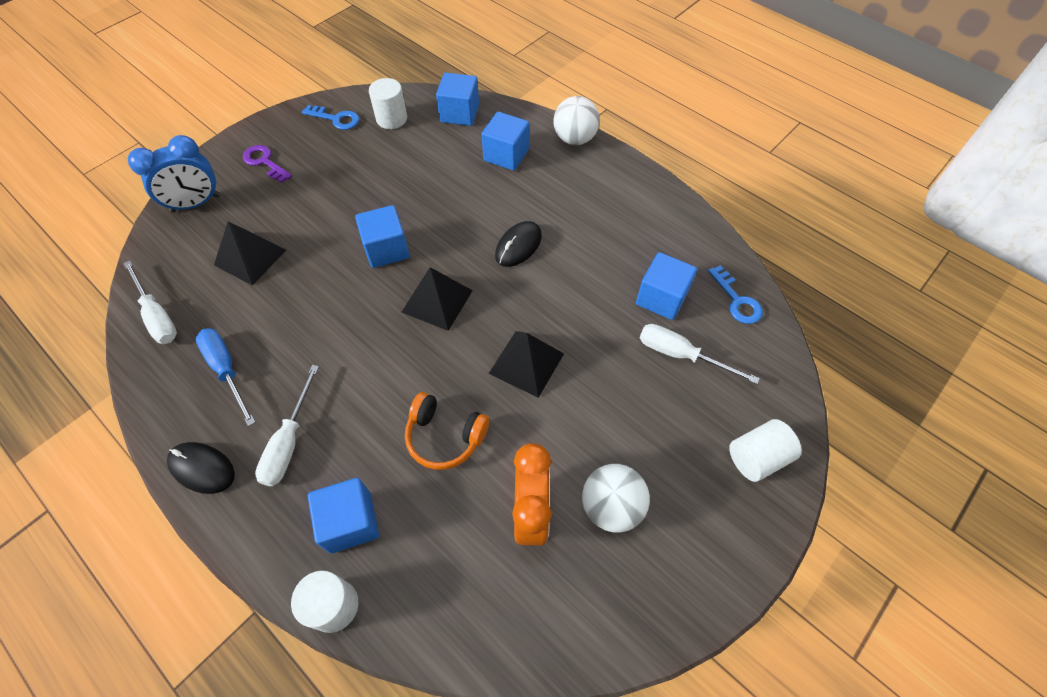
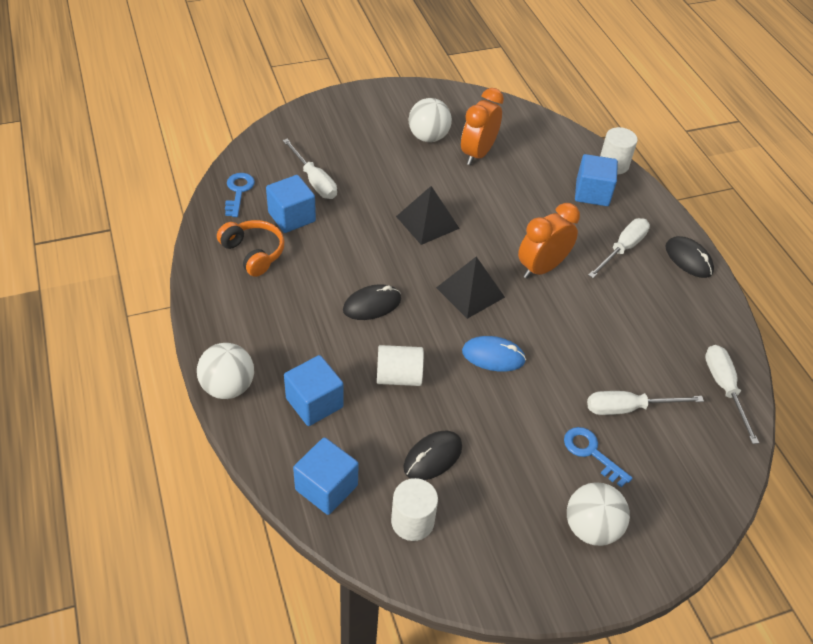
camera: 155 degrees left, 10 degrees down
(196, 204) = (681, 503): blue clock -> none
(227, 370) = (663, 315): blue screwdriver -> none
(250, 257) = (628, 408): black pyramid -> white screwdriver
(264, 162) = (591, 528): purple key -> white ball
(336, 119) = (482, 557): blue key -> blue key (591, 453)
(376, 366) = (542, 268): none -> orange clock
(386, 249) = (493, 356): blue cube -> blue mouse
(398, 157) = (433, 457): none -> black mouse
(445, 436) = (511, 207): orange headphones -> orange headphones (253, 253)
(757, 457) = (322, 120): white cylinder -> white cylinder (399, 377)

